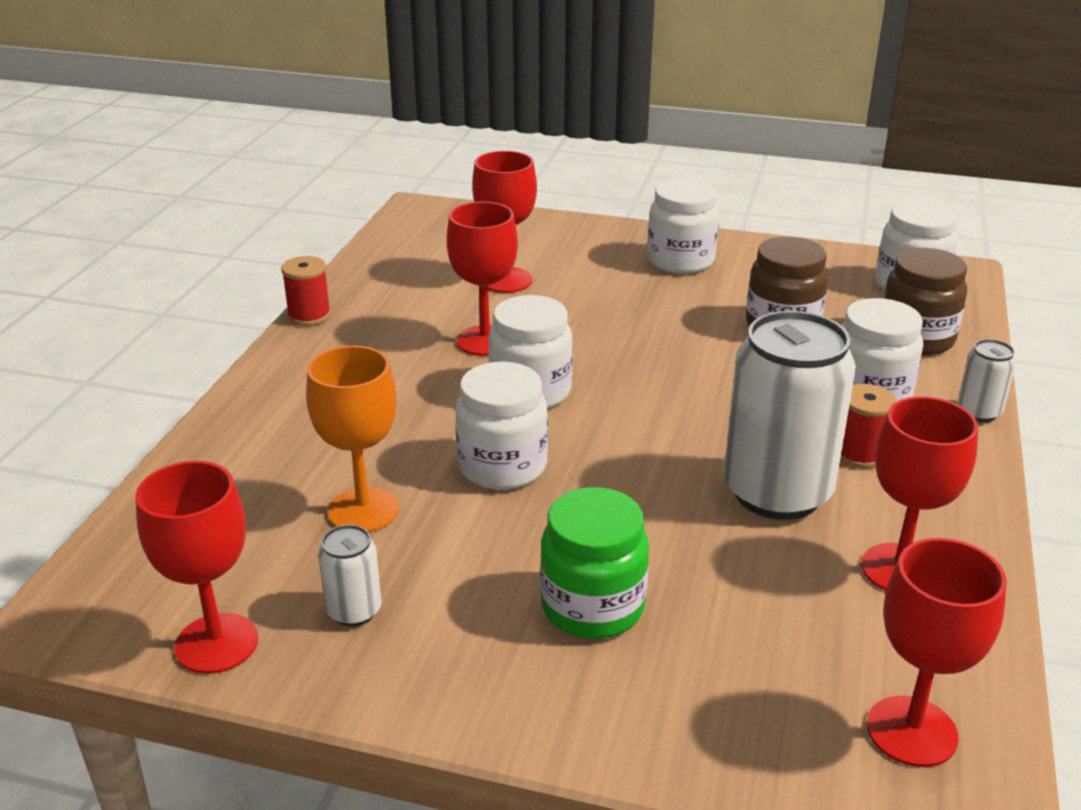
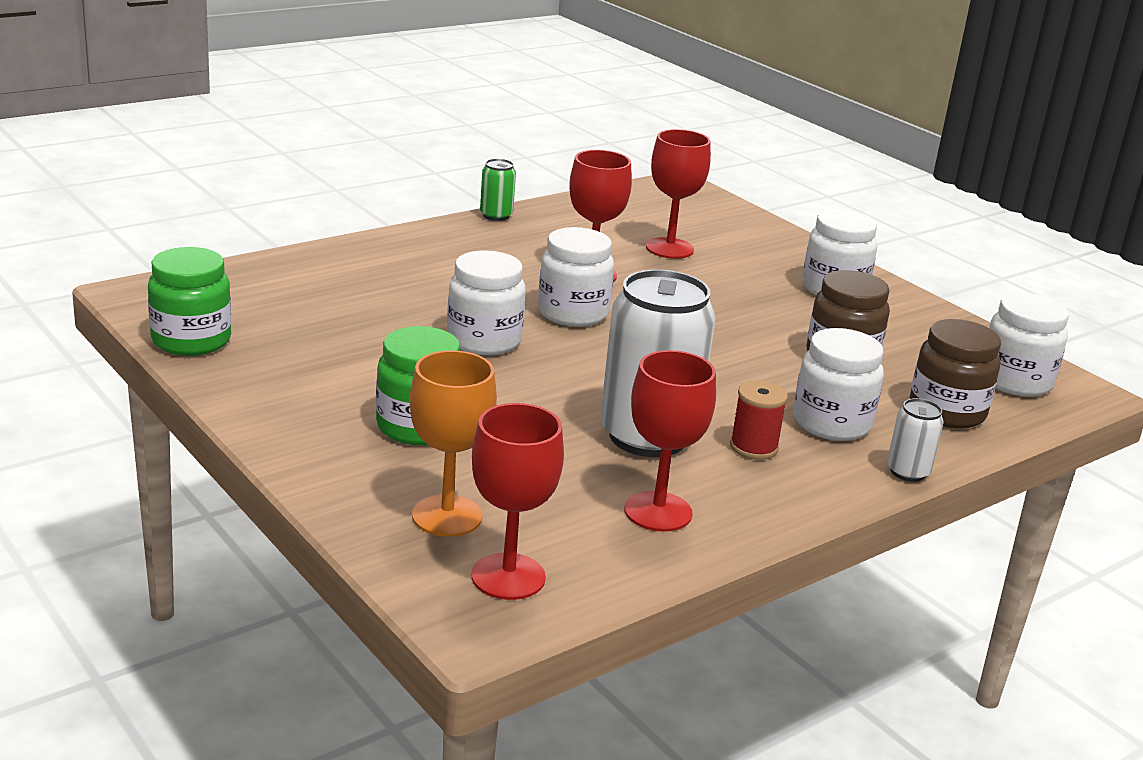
camera: 35 degrees right, 5 degrees down
(216, 643) = (191, 340): red goblet -> green jar
(309, 316) = (496, 215): red spool -> green can
(354, 611) = (282, 362): white can -> none
(363, 510) = (363, 322): orange goblet -> orange goblet (447, 516)

